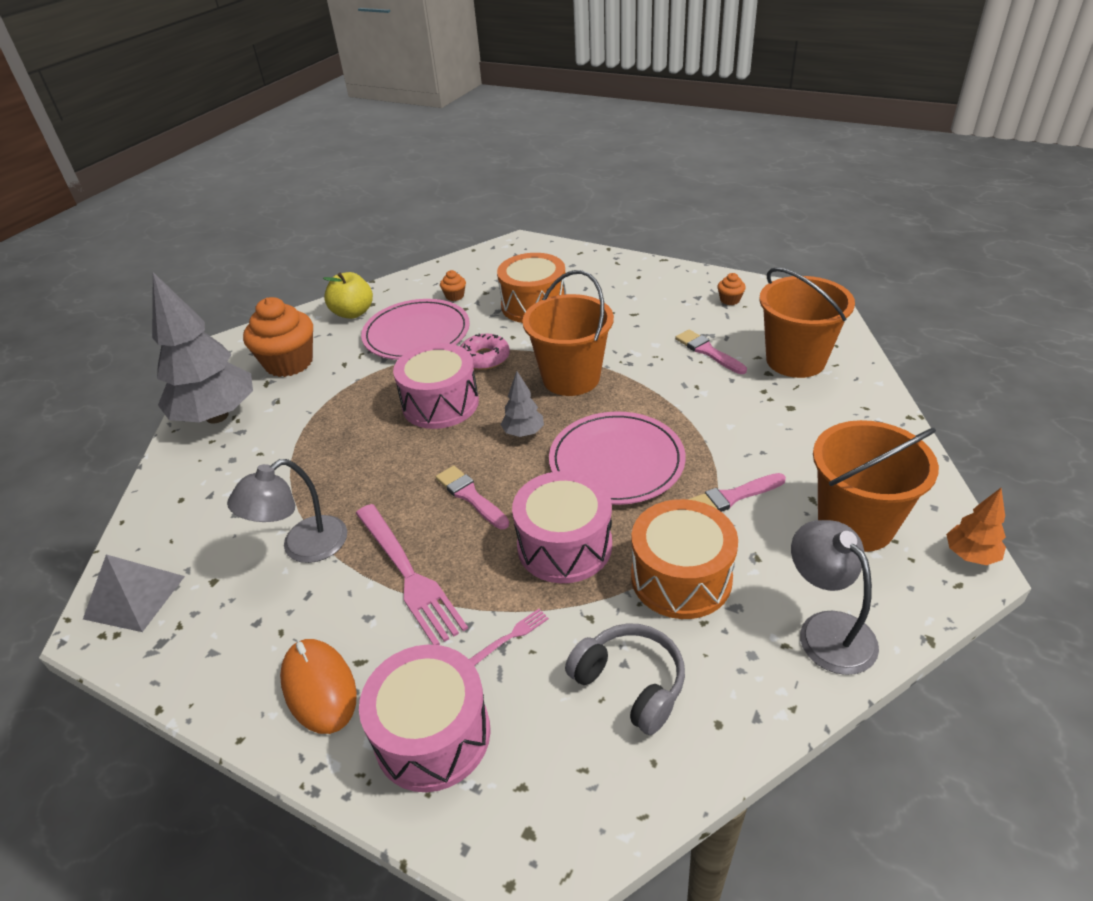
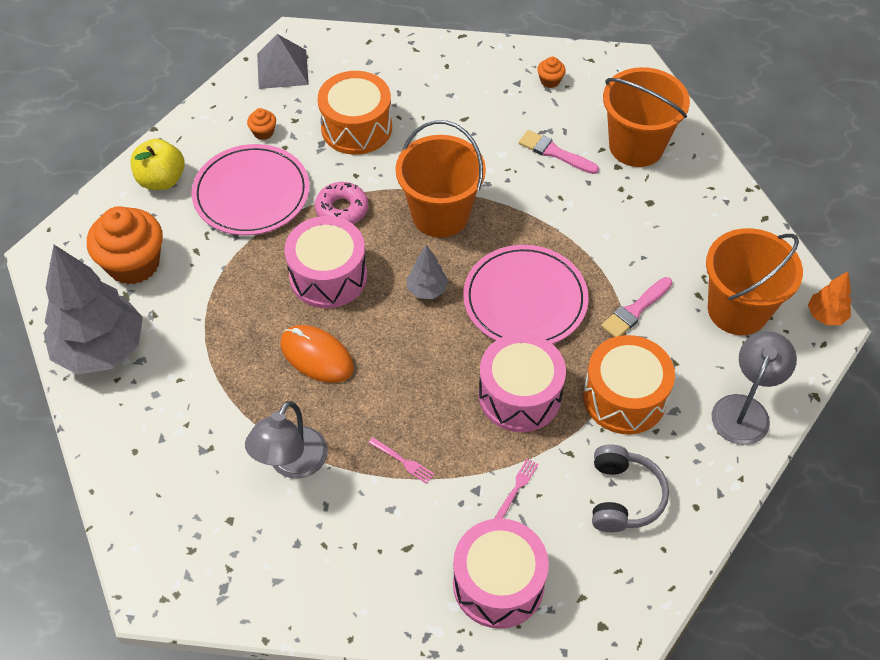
camera: 25 degrees left, 15 degrees up
(134, 597) = (166, 557): grey pyramid -> grey pyramid (282, 69)
(319, 687) = (388, 578): orange mouse -> orange mouse (317, 356)
(409, 575) = (403, 461): pink fork -> pink fork, size x0.42
(470, 496) = (414, 370): pink brush -> none
(630, 683) = (623, 497): grey headphones -> grey headphones turned 75 degrees clockwise
(826, 629) = (744, 409): grey lamp -> grey lamp turned 75 degrees clockwise

